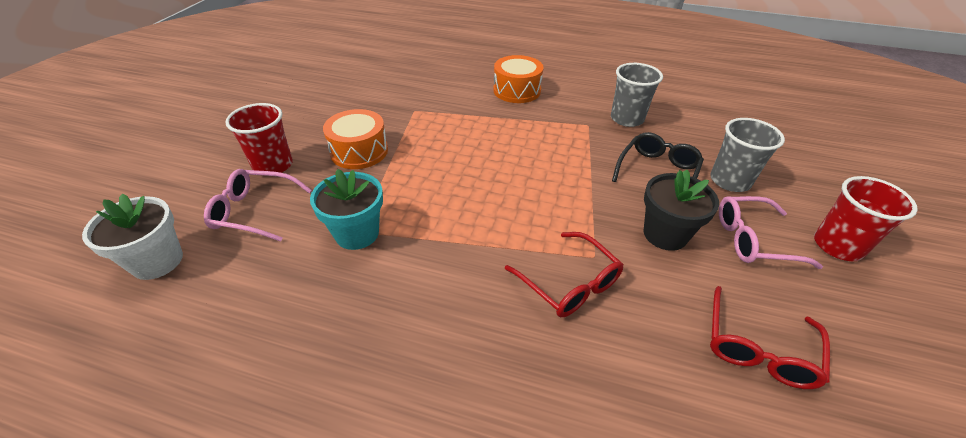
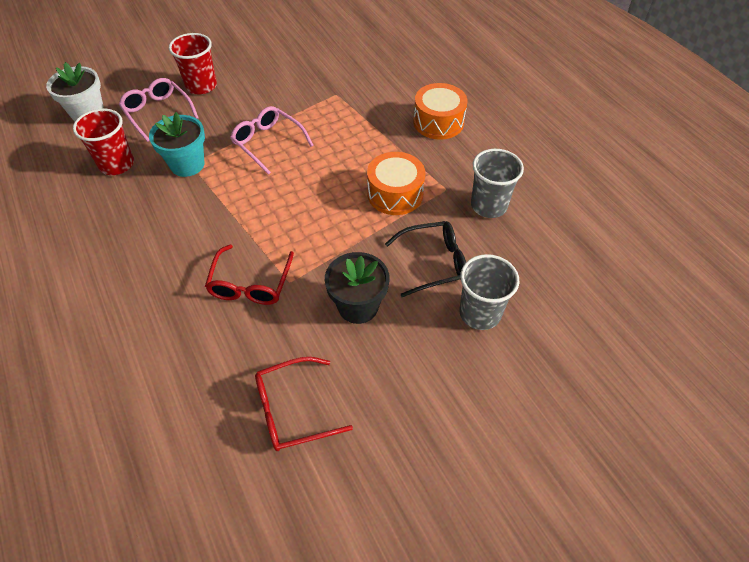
camera: 45 degrees right, 10 degrees up
(359, 151) = (259, 106): orange drum -> orange drum (395, 194)
(753, 240) = (413, 361): pink glasses -> pink glasses (268, 143)
(837, 246) = (471, 419): red cup -> red cup (117, 164)

